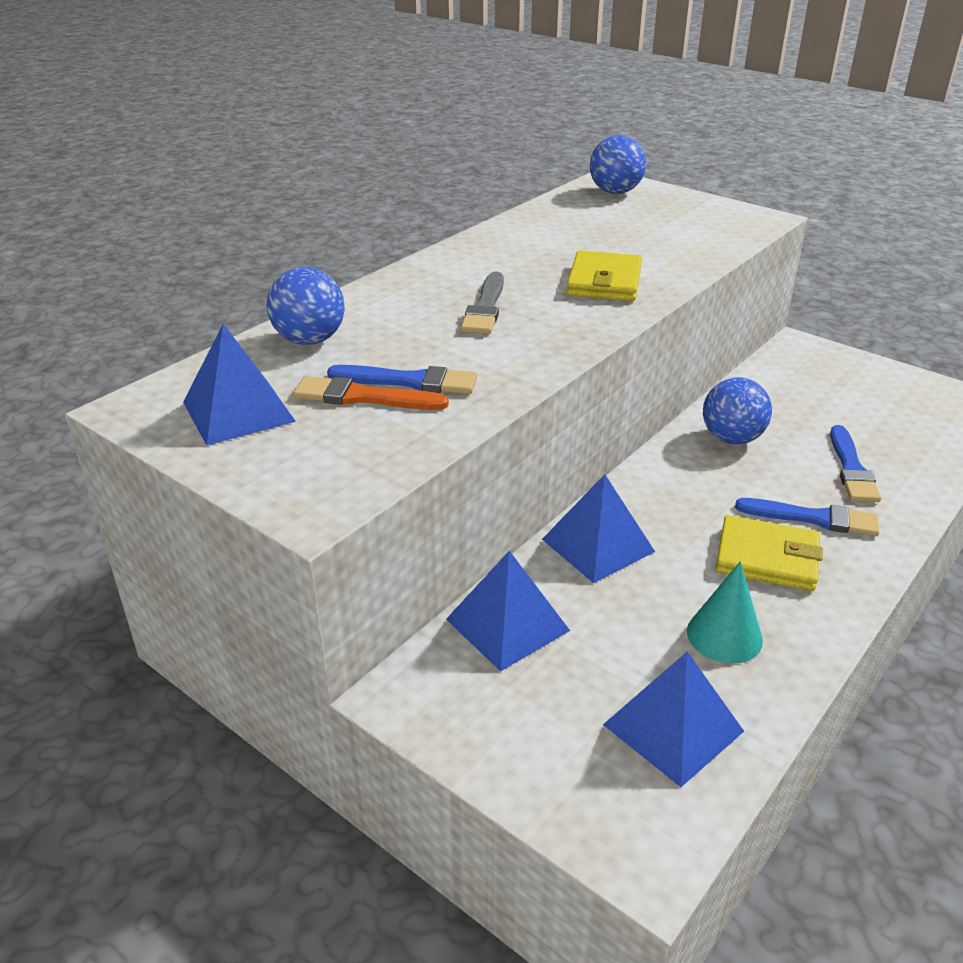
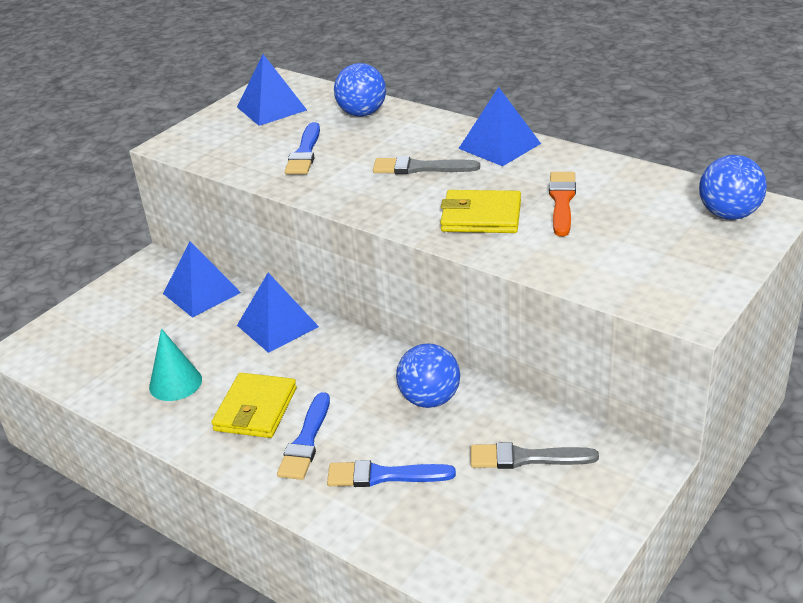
camera: 90 degrees right, 0 degrees up
(363, 397) = (285, 141): orange brush -> orange brush (562, 201)
(673, 727) = (103, 359): blue pyramid -> blue pyramid (499, 146)
(805, 394) = (526, 458): none -> grey brush

